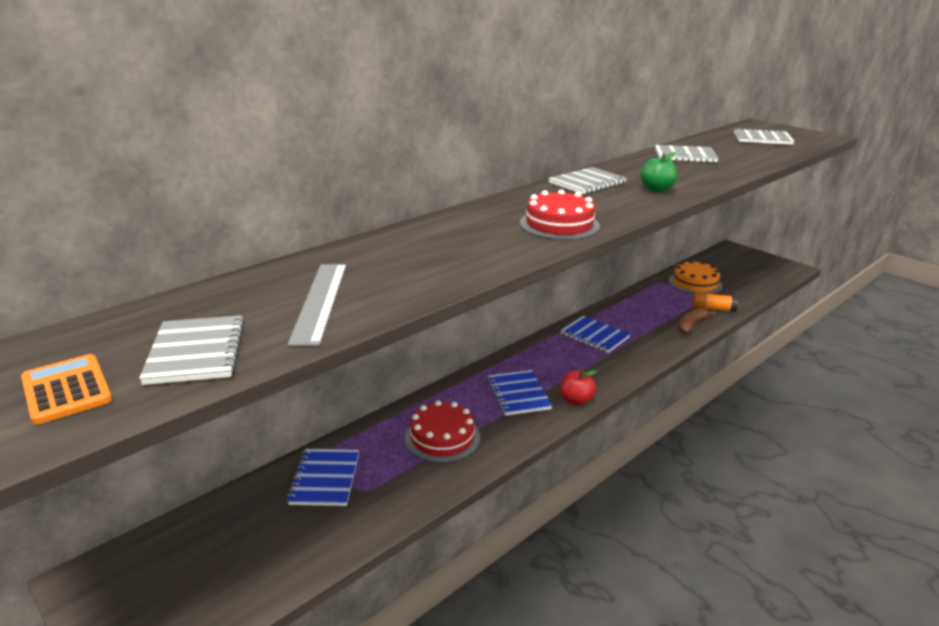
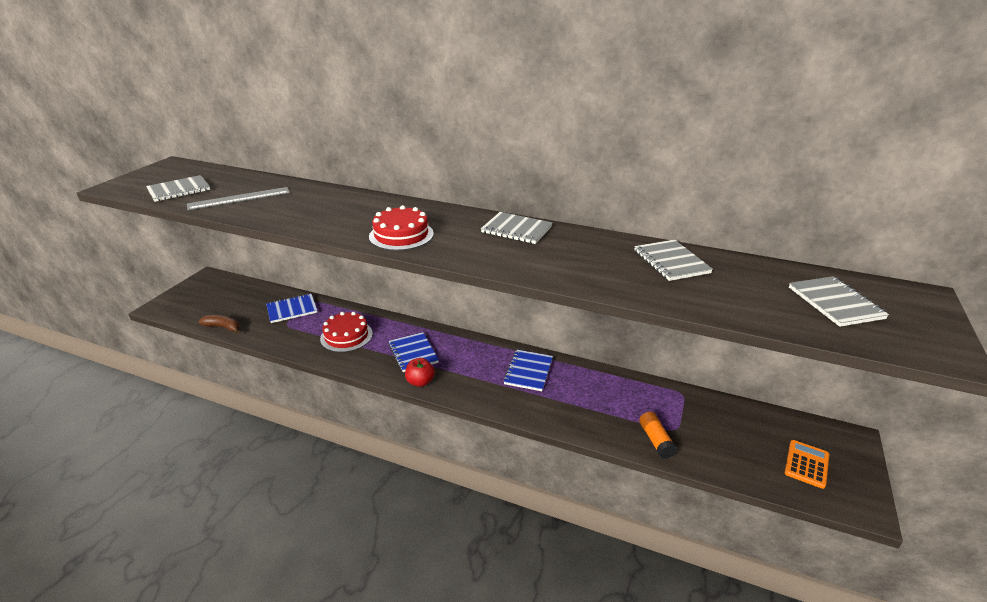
camera: 65 degrees right, 5 degrees up
(66, 389) = (145, 180): orange calculator -> orange calculator (806, 464)
(518, 394) = (413, 353): blue notebook -> blue notebook turned 75 degrees counterclockwise
(656, 189) = (529, 260): green apple -> none
(691, 325) = (601, 429): brown banana -> brown banana (223, 327)
(695, 283) = (706, 419): orange cake -> none

